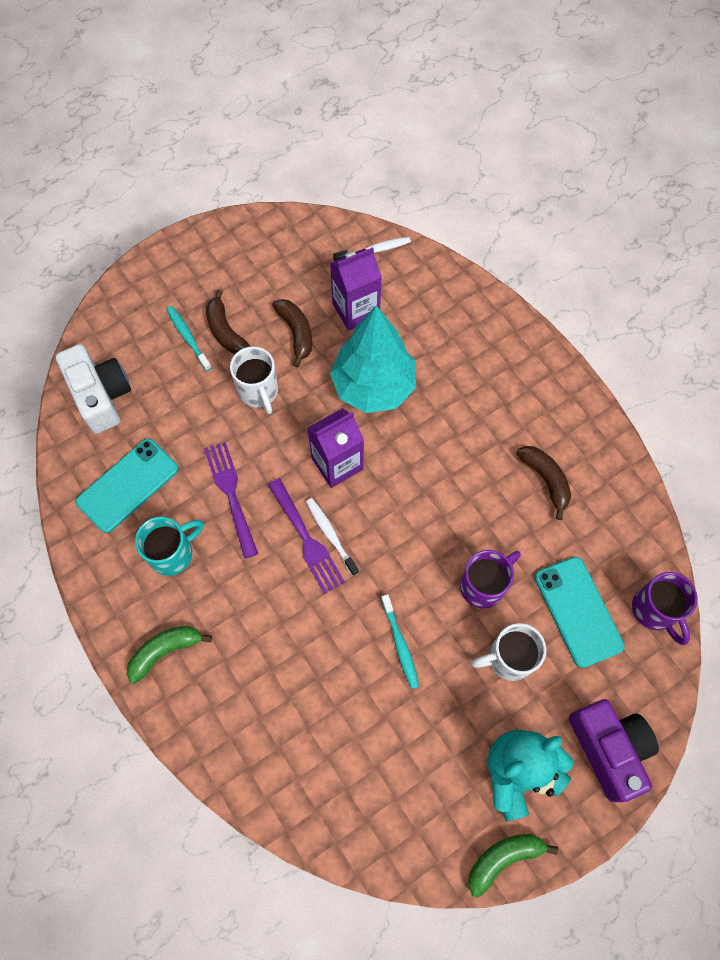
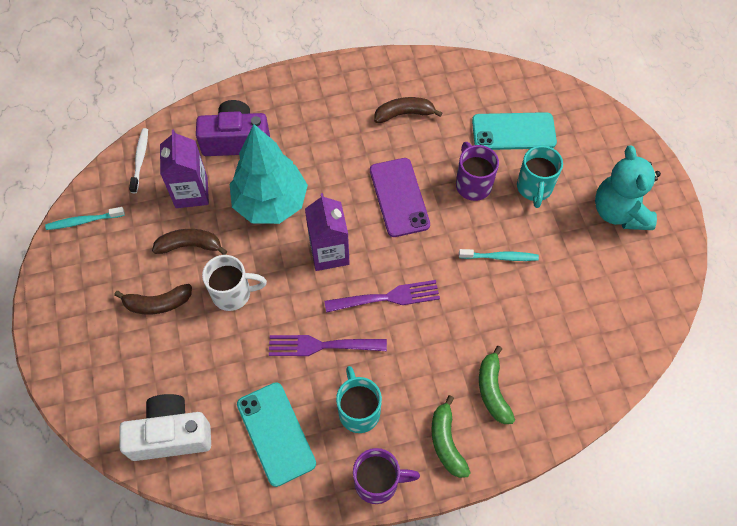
camera: 70 degrees left, 5 degrees down
(188, 337) = (147, 338): turquoise toothbrush -> turquoise toothbrush (84, 221)
(330, 535) = (390, 278): white toothbrush -> none
(433, 511) = (399, 197): none -> purple phone
(503, 858) = (677, 243): green banana -> green banana (492, 390)
(508, 658) = (534, 188): white mug -> turquoise mug
(608, 748) = (617, 150): purple camera -> purple camera (236, 140)
(654, 610) = (528, 86): purple mug -> purple mug (378, 482)

